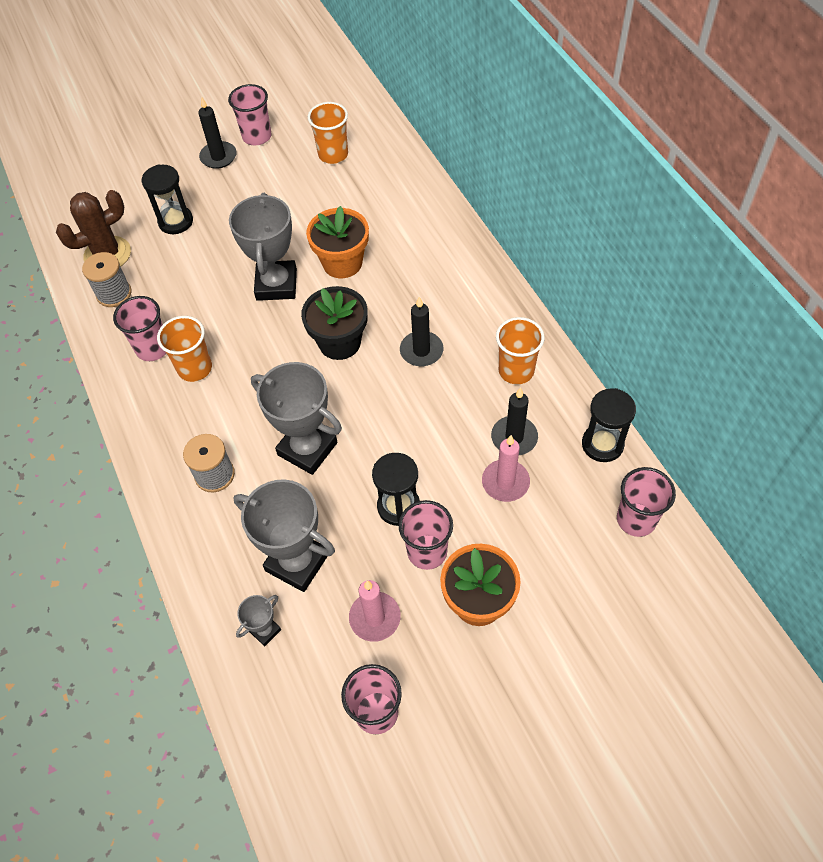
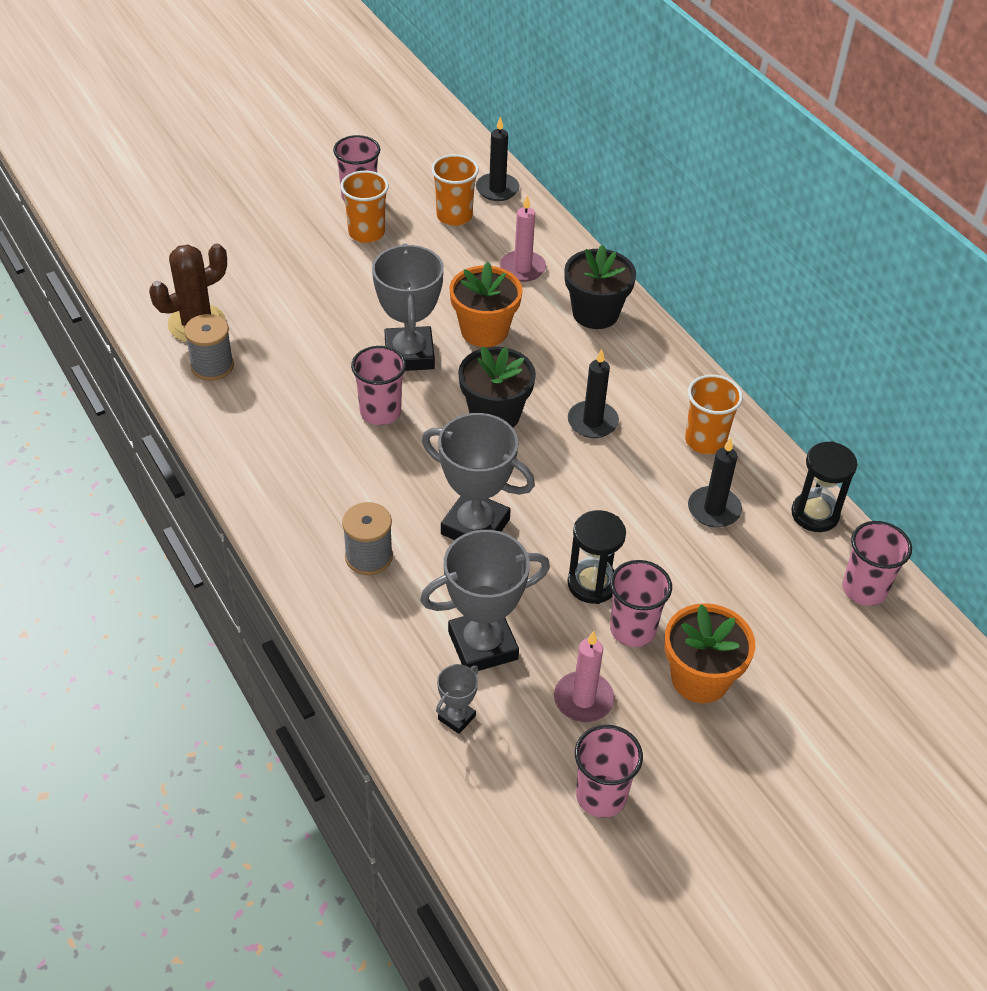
camera: 10 degrees left, 10 degrees down
(153, 348) = (270, 424): pink cup -> pink cup (380, 412)
(176, 221) = (275, 288): black hourglass -> none
(195, 368) = (325, 444): orange cup -> orange cup (366, 233)
(218, 157) = (316, 218): black candle -> black candle (497, 189)
(297, 562) = (483, 645): grey trophy -> grey trophy turned 45 degrees counterclockwise
(439, 247) = (595, 313): none -> black flower pot
(505, 482) = (711, 555): pink candle -> pink candle (522, 268)

